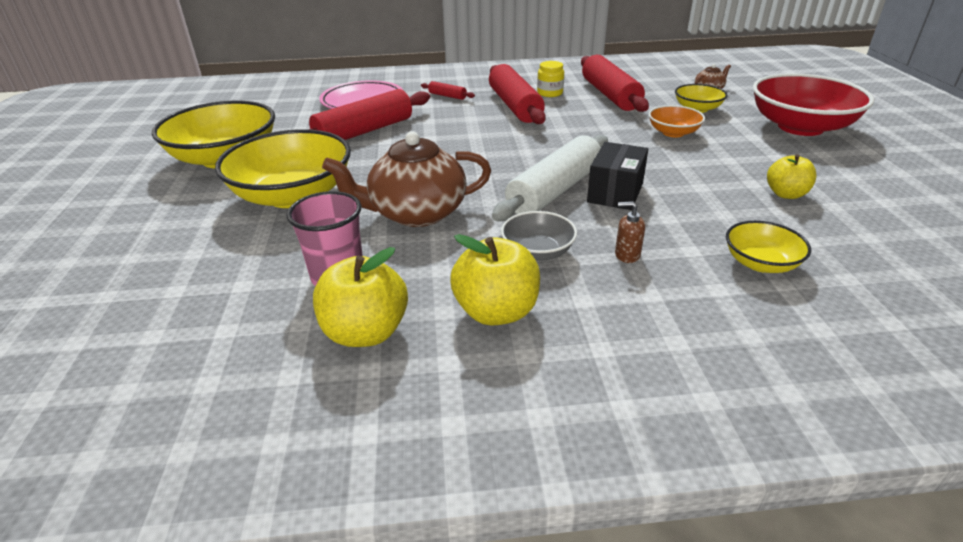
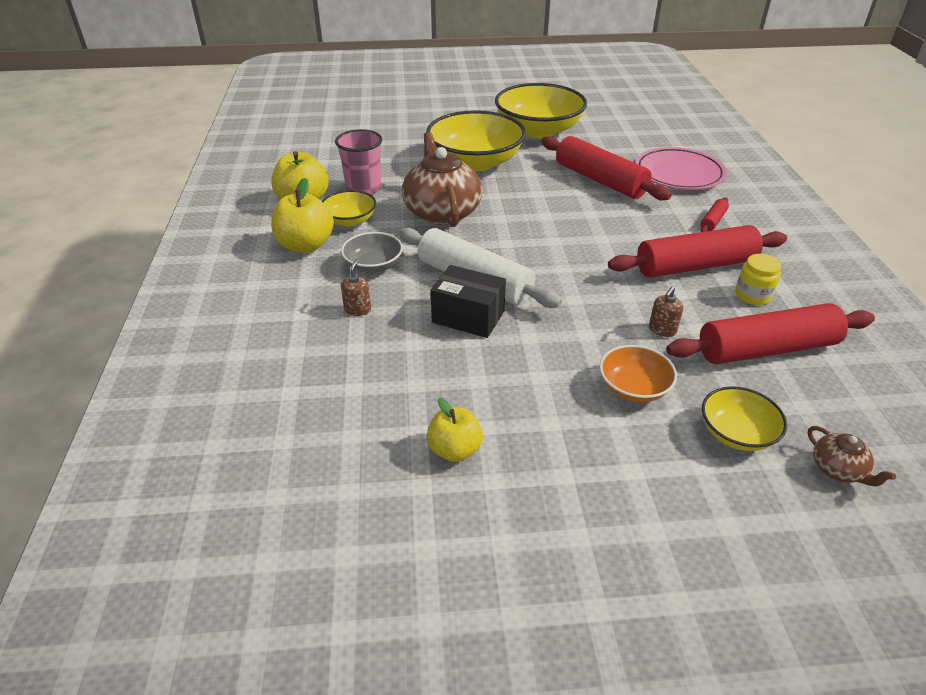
camera: 90 degrees right, 5 degrees up
(601, 121) = (662, 330): none -> brown soap dispenser
(760, 263) = (323, 387): yellow bowl -> yellow bowl (350, 220)
(800, 127) = (686, 547): red bowl -> none

